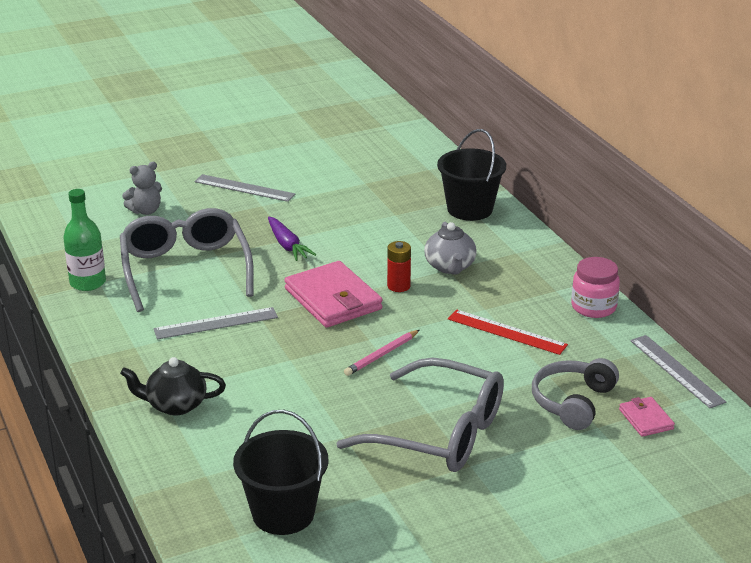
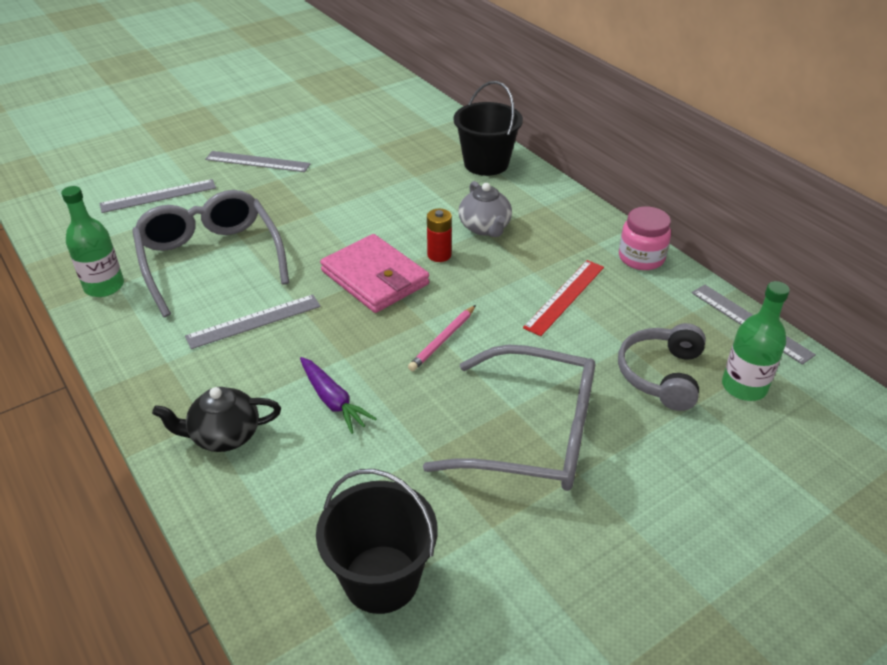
camera: 10 degrees left, 10 degrees up
(145, 211) = (158, 196): grey teddy bear -> grey ruler
(287, 245) = (314, 220): purple carrot -> purple carrot (333, 401)
(506, 332) = (565, 296): red ruler -> red ruler turned 75 degrees counterclockwise
(646, 419) = (744, 387): pink wallet -> green bottle

